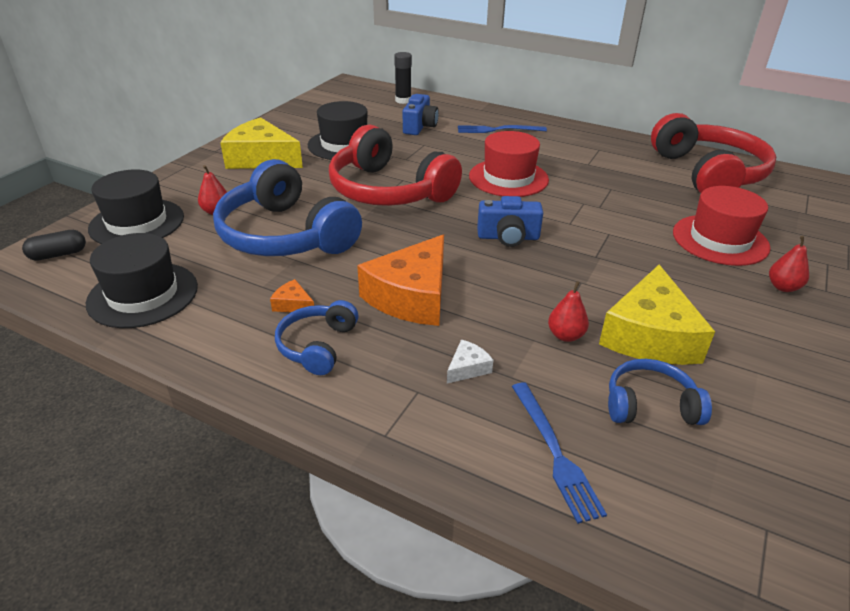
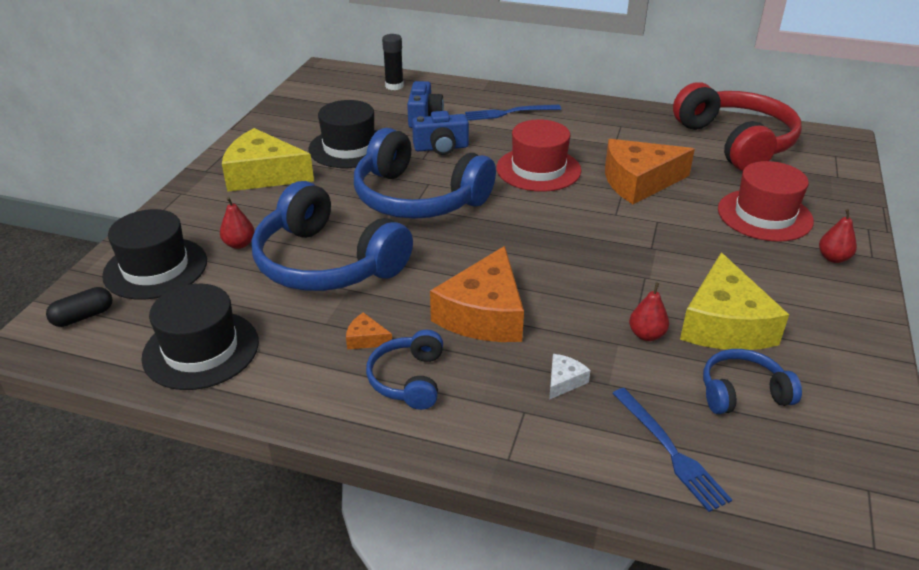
camera: 10 degrees left, 0 degrees up
(388, 191) = (418, 198): red headphones -> blue headphones
(508, 237) = (559, 237): blue camera -> blue camera (441, 148)
(601, 197) = (638, 182): none -> orange cheese

